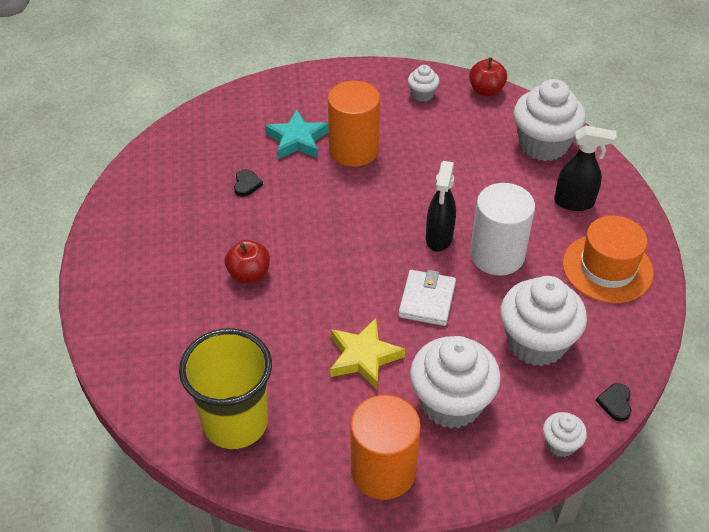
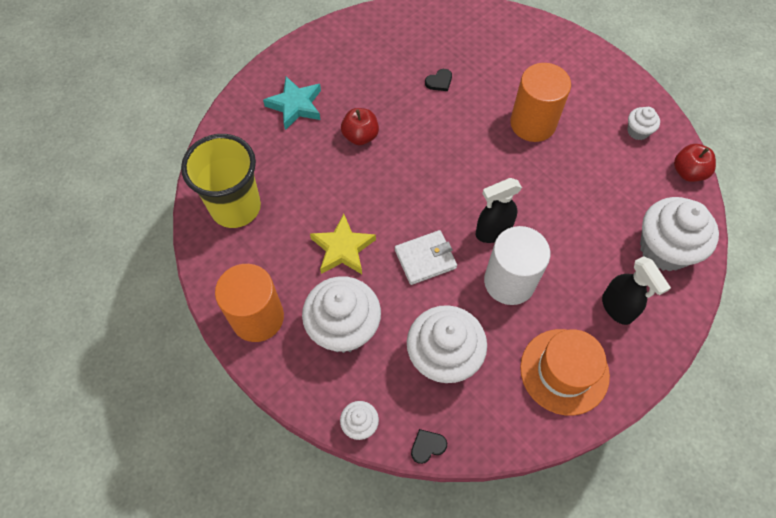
camera: 55 degrees right, 15 degrees up
(297, 140) = (510, 83): turquoise star -> turquoise star (295, 105)

